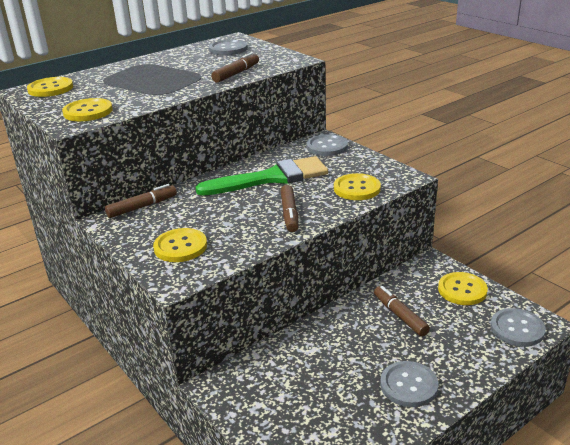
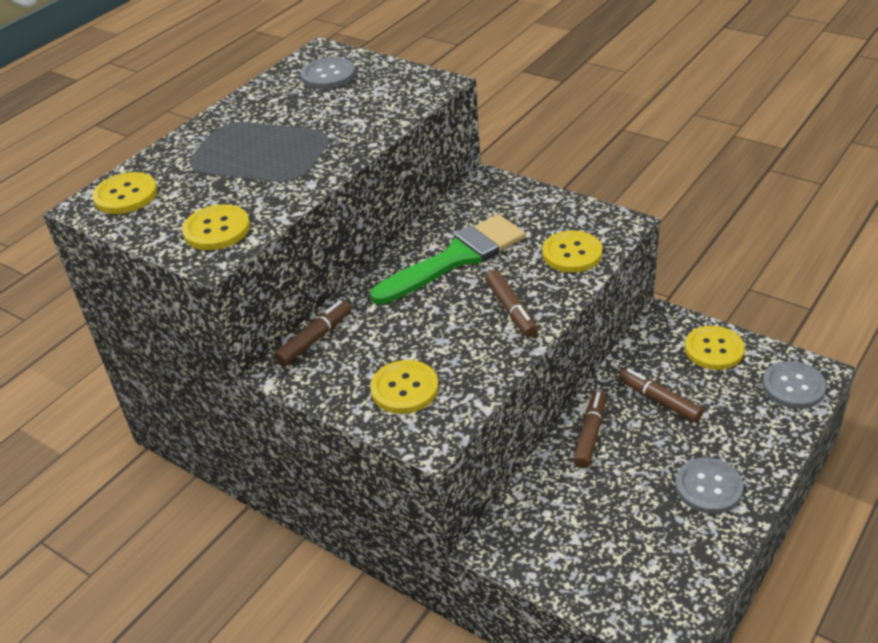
camera: 15 degrees left, 10 degrees up
(236, 73) = (373, 122): brown marker -> brown marker (590, 434)
(327, 147) = (499, 193): grey button -> none

